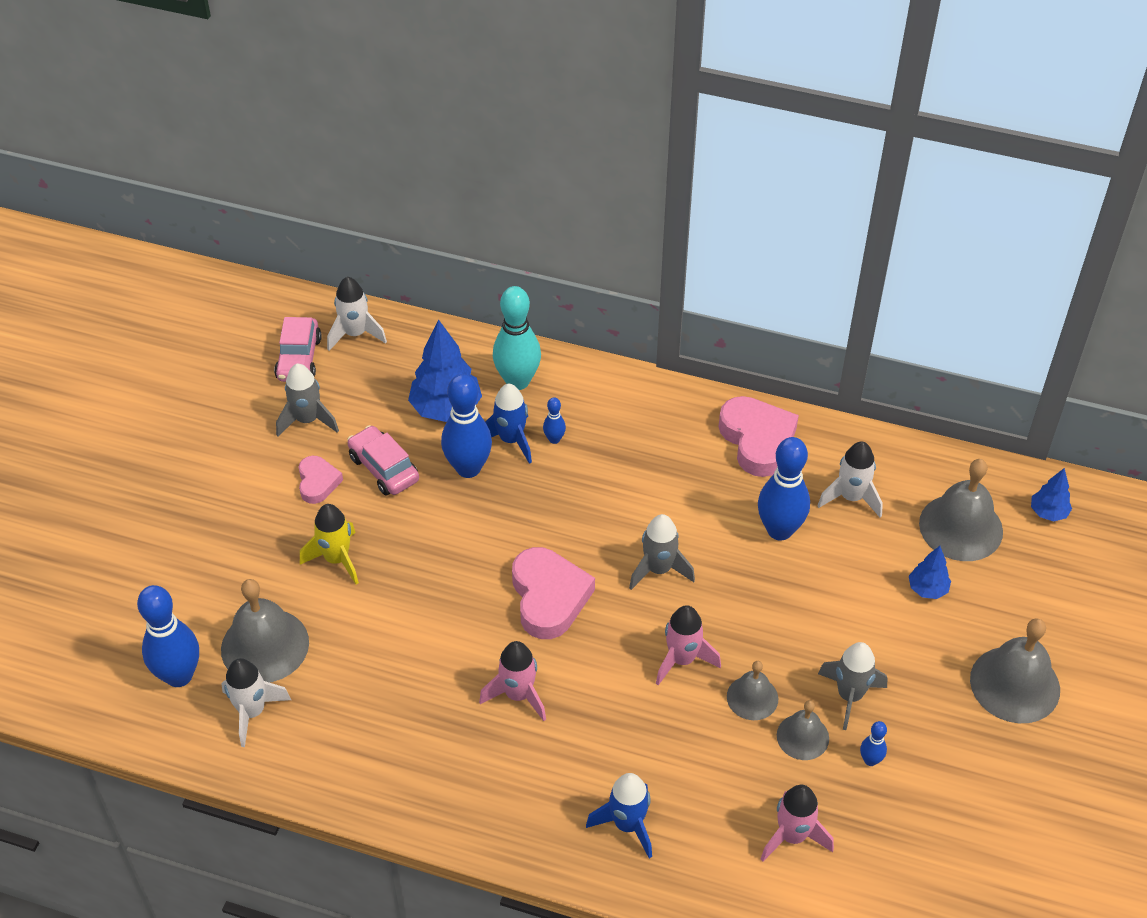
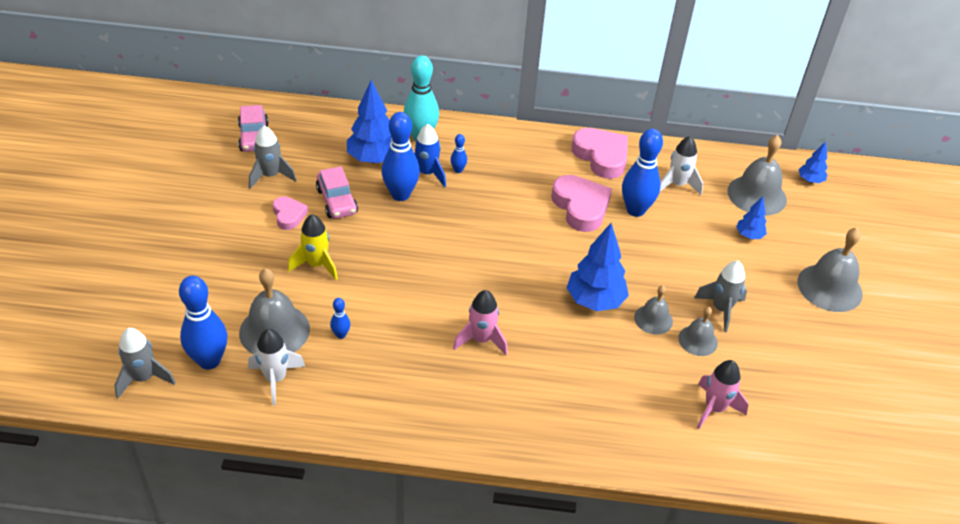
camera: 15 degrees left, 5 degrees down
(355, 334) = (293, 118): white rocket -> none
(384, 468) = (337, 201): pink car -> pink car turned 150 degrees counterclockwise
(549, 597) = (485, 271): pink heart -> pink heart (581, 207)
(627, 825) = (591, 418): blue rocket -> none
(659, 570) = (559, 244): grey rocket -> grey rocket (144, 378)
(682, 660) = (595, 301): pink rocket -> blue tree
(870, 760) = (750, 349): blue bowling pin -> blue bowling pin (341, 335)

